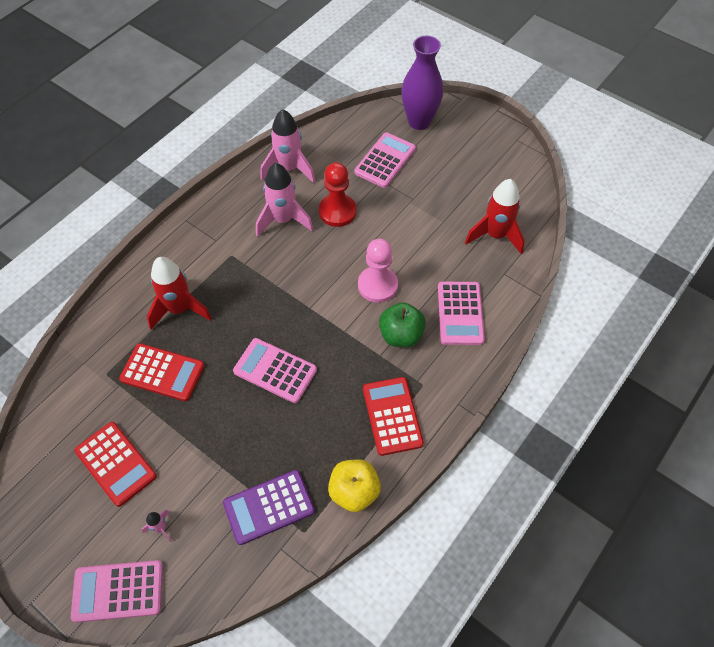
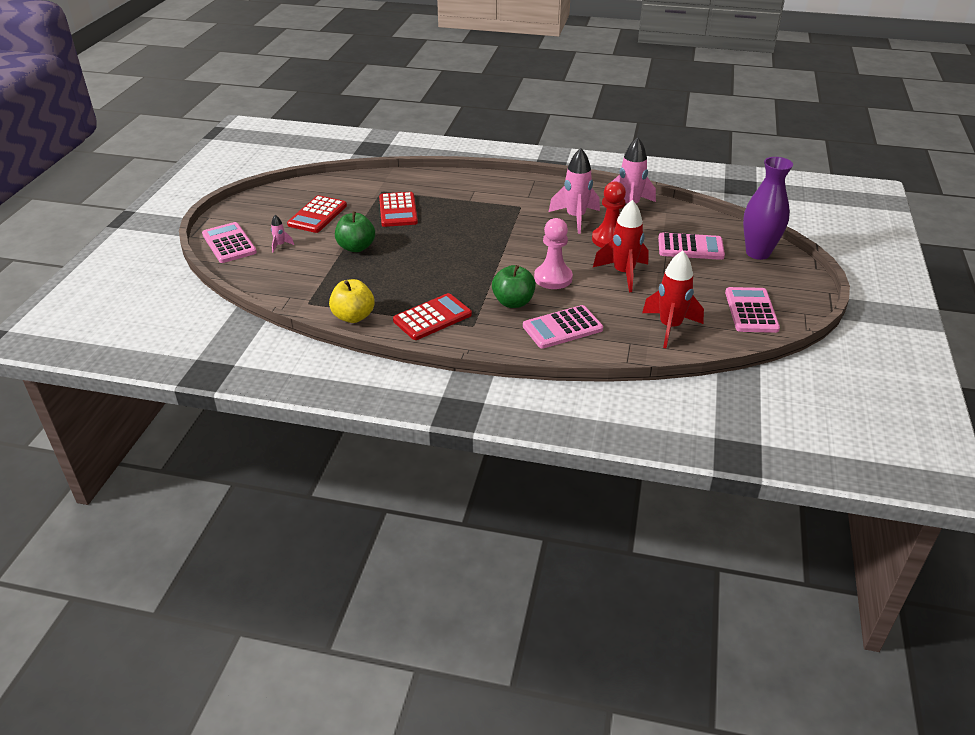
camera: 65 degrees right, 20 degrees down
(179, 309) = (455, 201): red rocket -> red rocket (623, 274)
(217, 444) = (356, 247): none -> green apple
(269, 507) = (319, 282): purple calculator -> none
(275, 370) = (433, 253): pink calculator -> pink calculator (751, 311)

